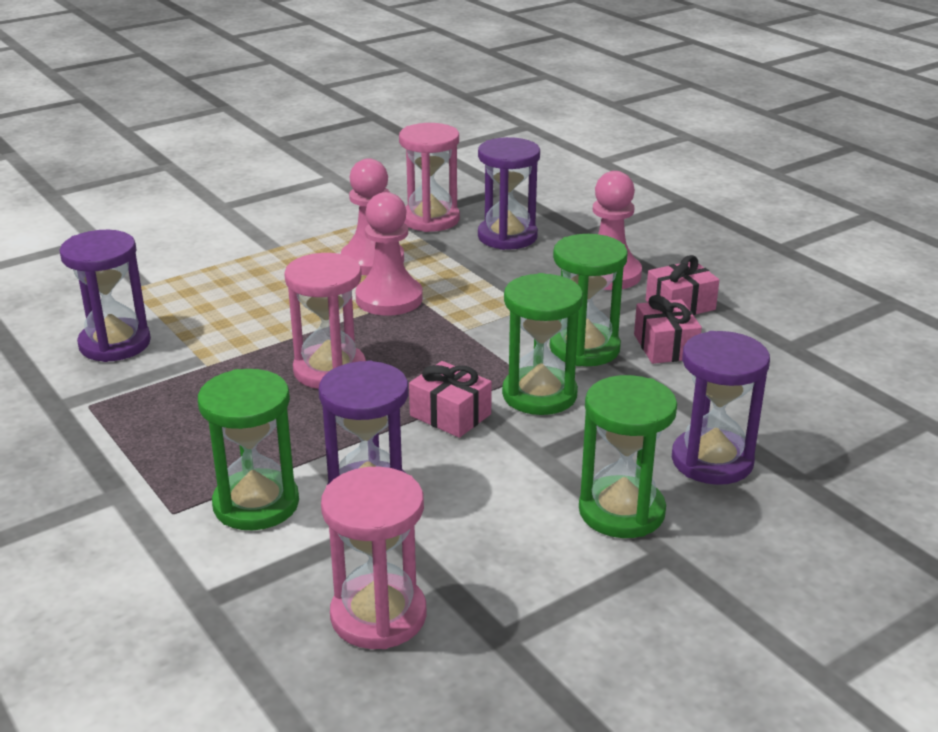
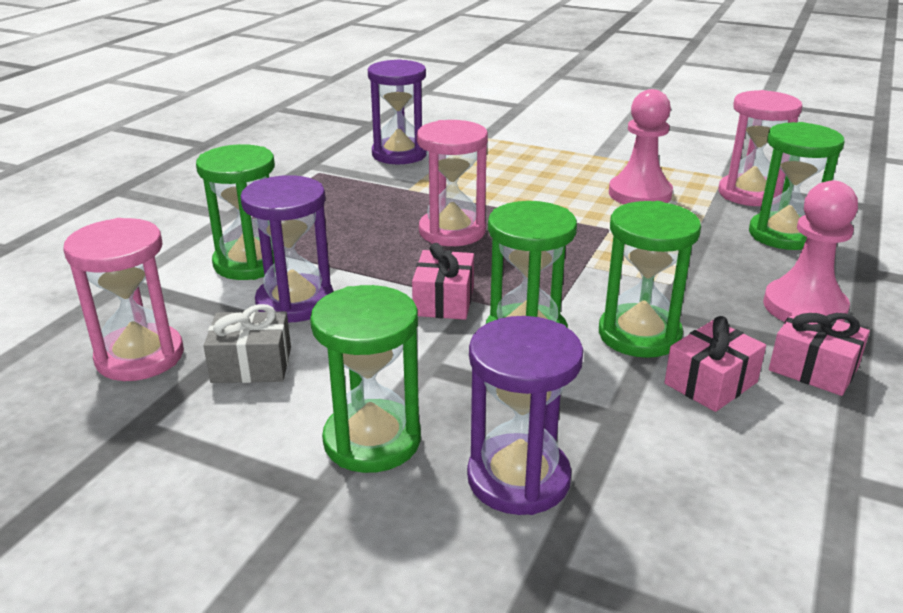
camera: 60 degrees right, 0 degrees up
(389, 299) = (590, 219): pink pawn -> none
(458, 547) = (251, 365): none -> grey gift
(507, 237) = (783, 235): purple hourglass -> green hourglass

